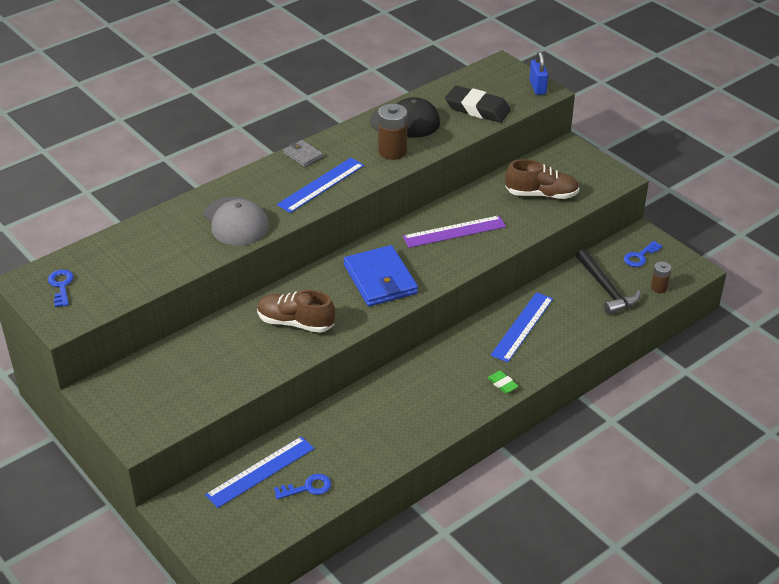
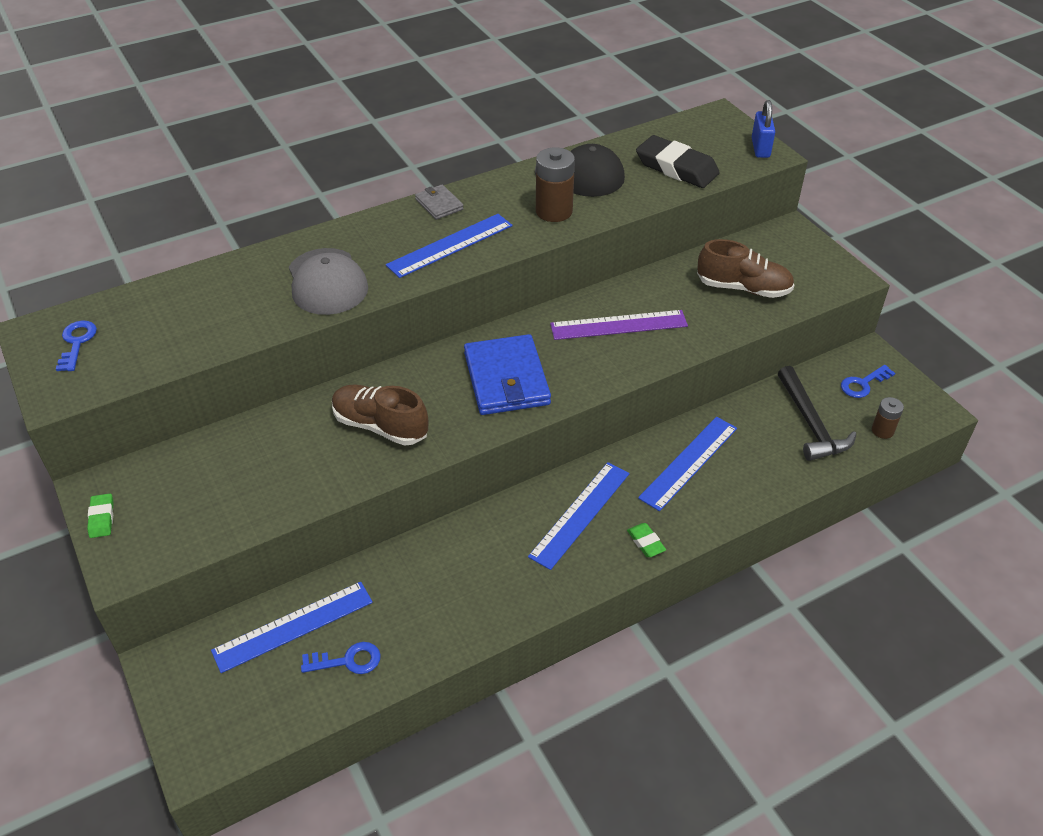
camera: 10 degrees right, 5 degrees up
(109, 409) = (102, 518): none -> green eraser
(450, 371) = (580, 514): none -> blue ruler

